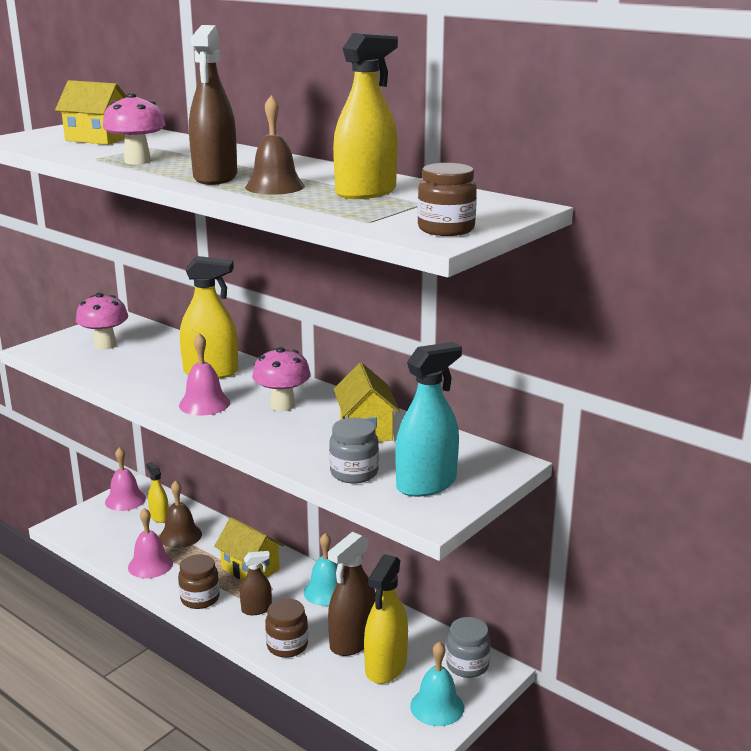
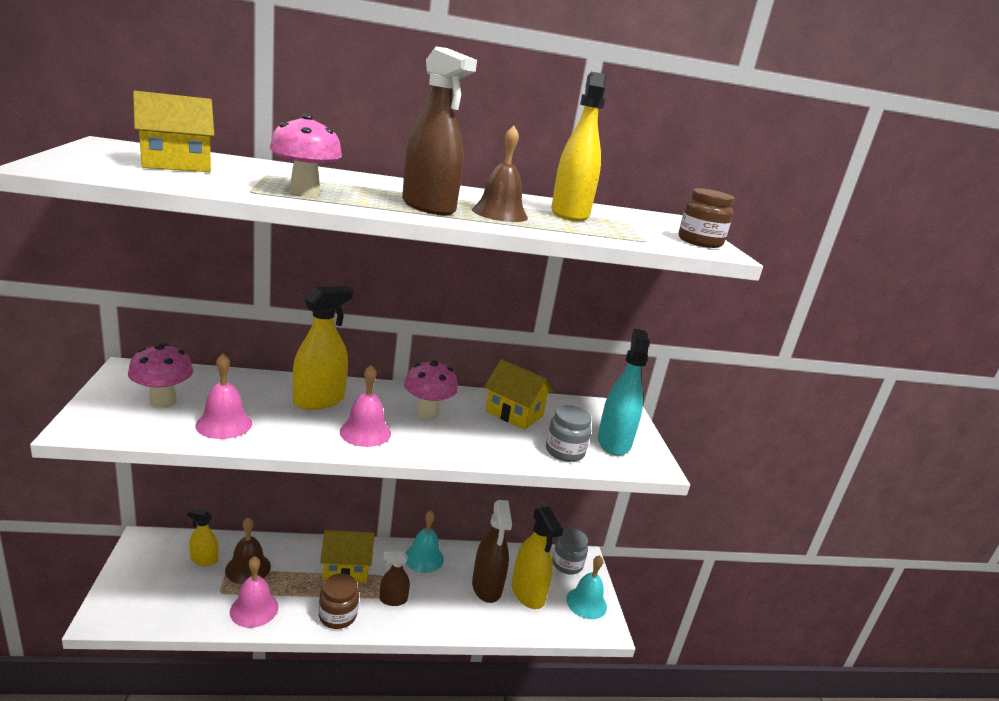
camera: 50 degrees left, 0 degrees up
(125, 500) = (145, 558): pink bell -> pink bell (224, 424)
(256, 609) = (393, 599): brown spray bottle -> brown spray bottle turned 120 degrees counterclockwise
(287, 645) = (451, 616): brown jar -> none

